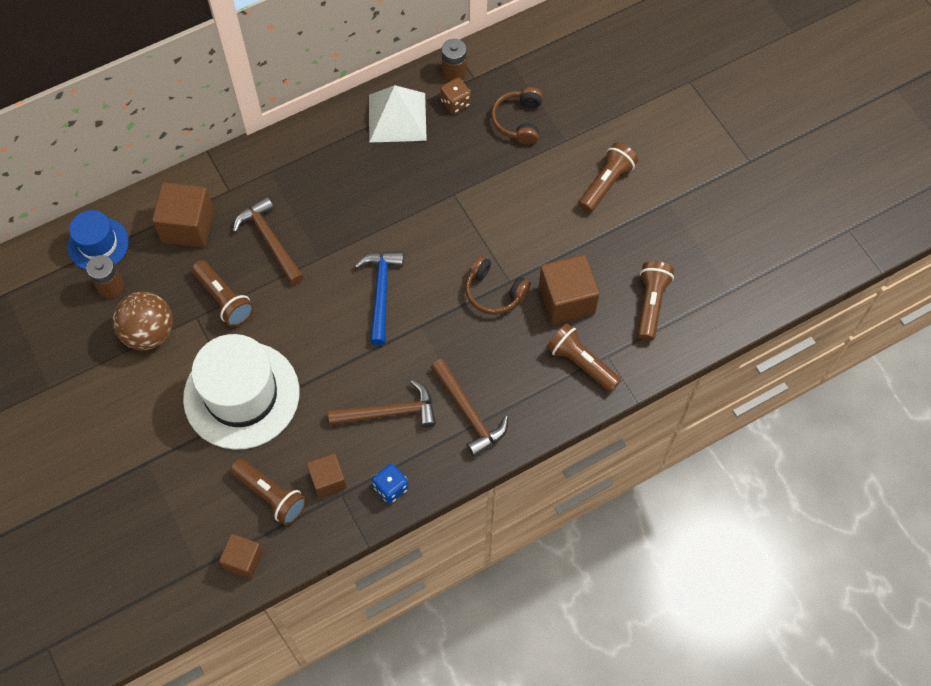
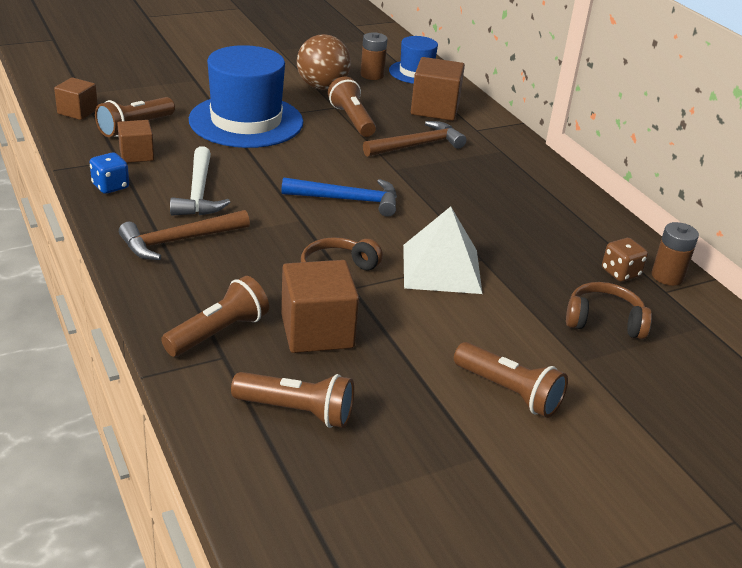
camera: 90 degrees right, 30 degrees down
(224, 299) = (352, 120): brown flashlight -> brown flashlight turned 105 degrees clockwise
(241, 395) = (246, 121): white hat -> blue hat
(389, 412) = (199, 193): brown hammer -> white hammer
(397, 117) = (588, 230): white pyramid -> white pyramid (441, 268)

